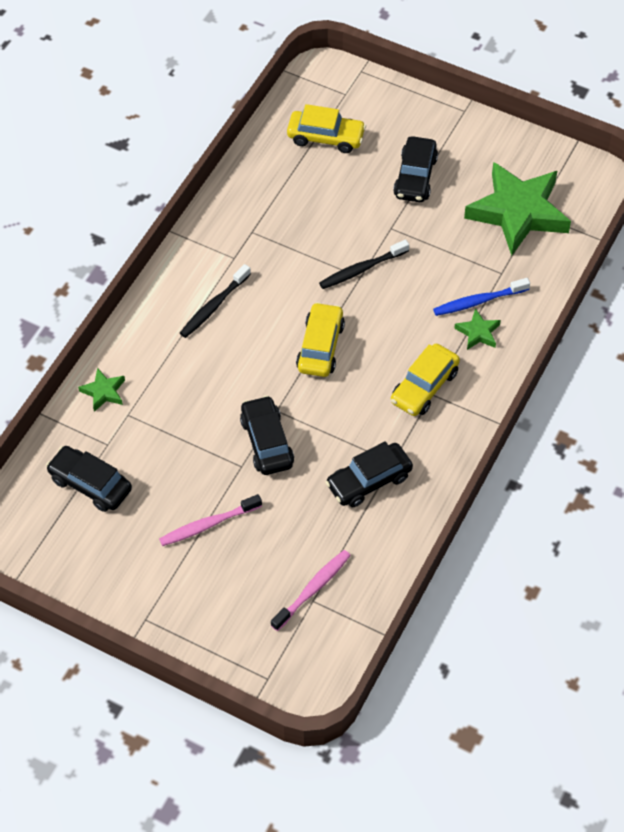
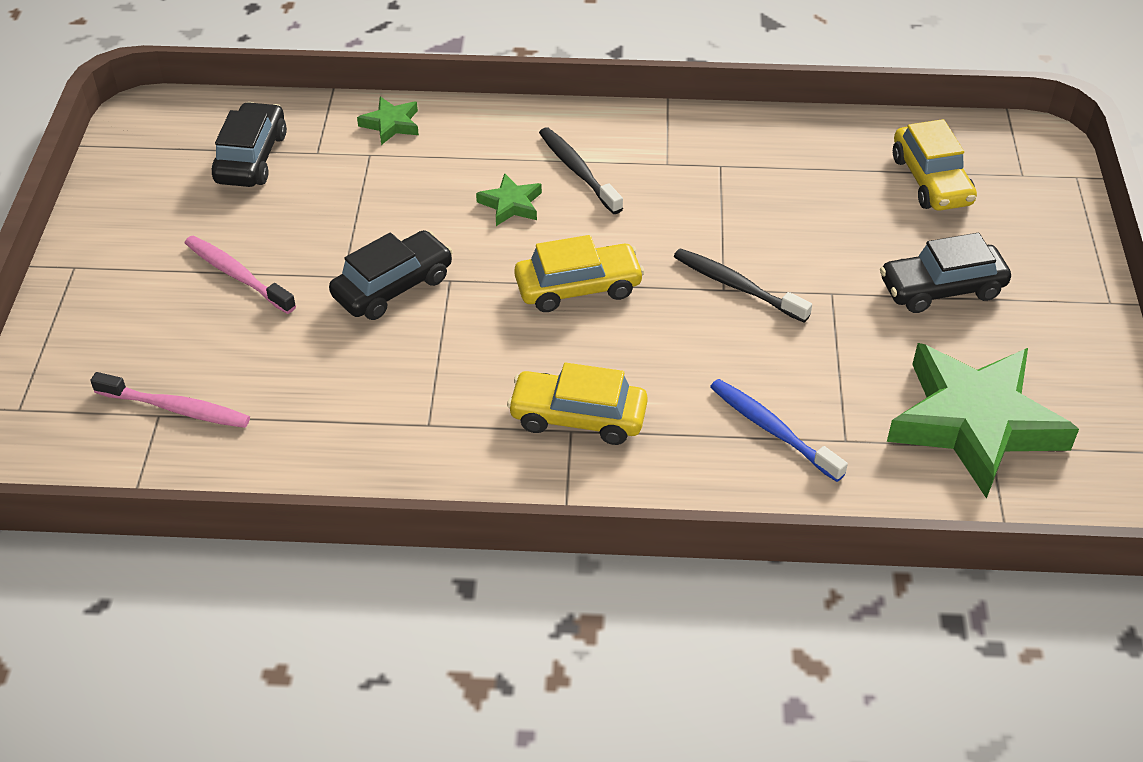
camera: 65 degrees right, 10 degrees down
(214, 306) = (578, 171): black toothbrush -> black toothbrush turned 45 degrees clockwise
(369, 481) = (382, 409): black car -> none
(478, 332) = (715, 447): green star -> green star (511, 204)

